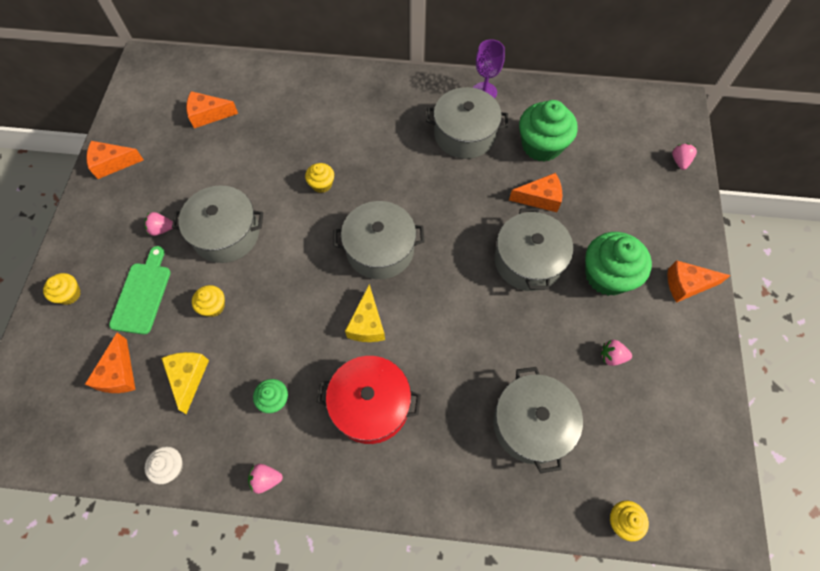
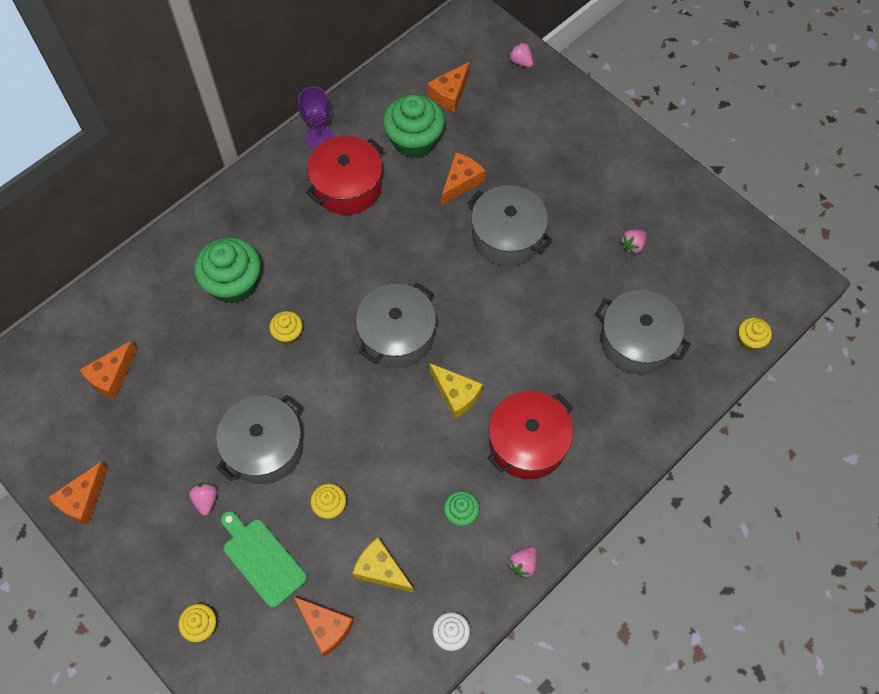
camera: 50 degrees left, 0 degrees up
(161, 229) = (206, 500): pink strawberry -> pink strawberry turned 135 degrees clockwise
(464, 134) = (347, 186): grey pot -> red pot
(607, 275) = (568, 194): green cupcake -> green cupcake (233, 283)
(687, 285) = (622, 149): orange cheese -> orange cheese (449, 94)

